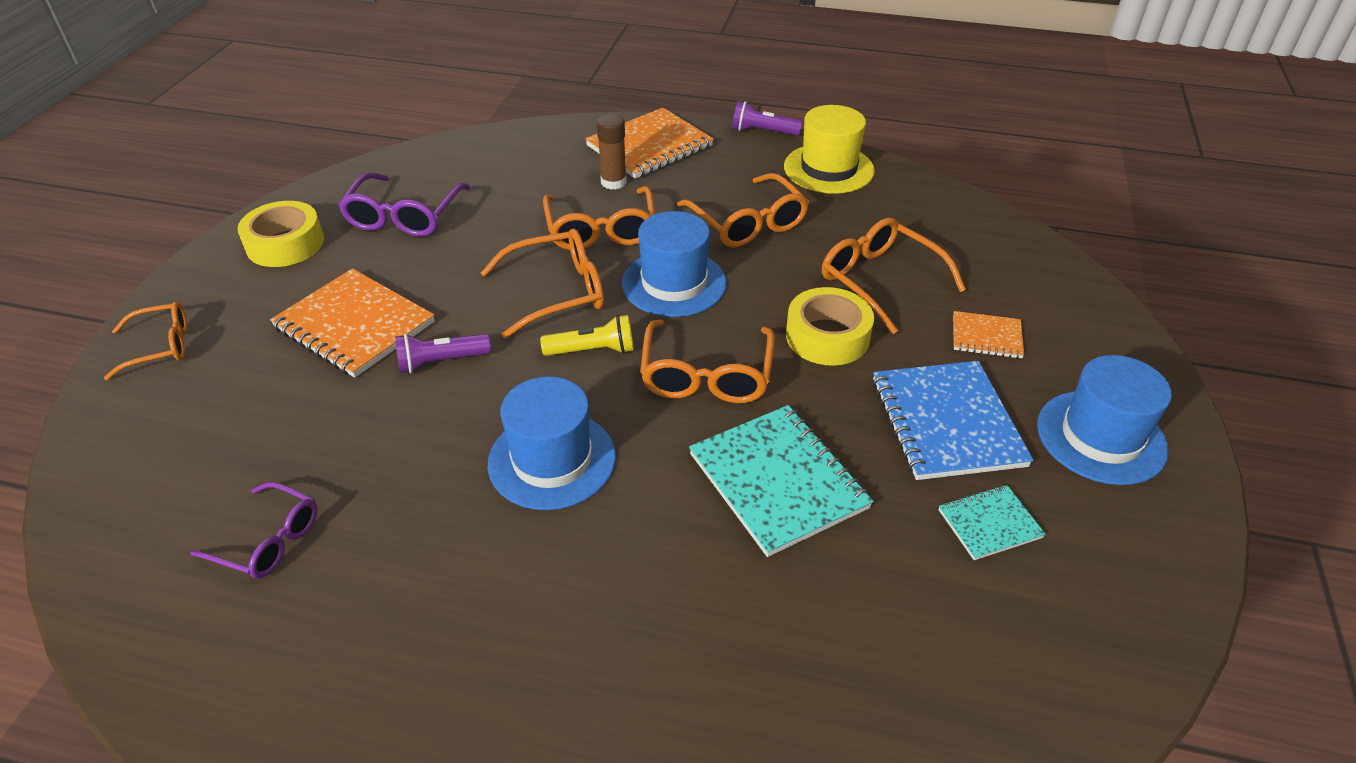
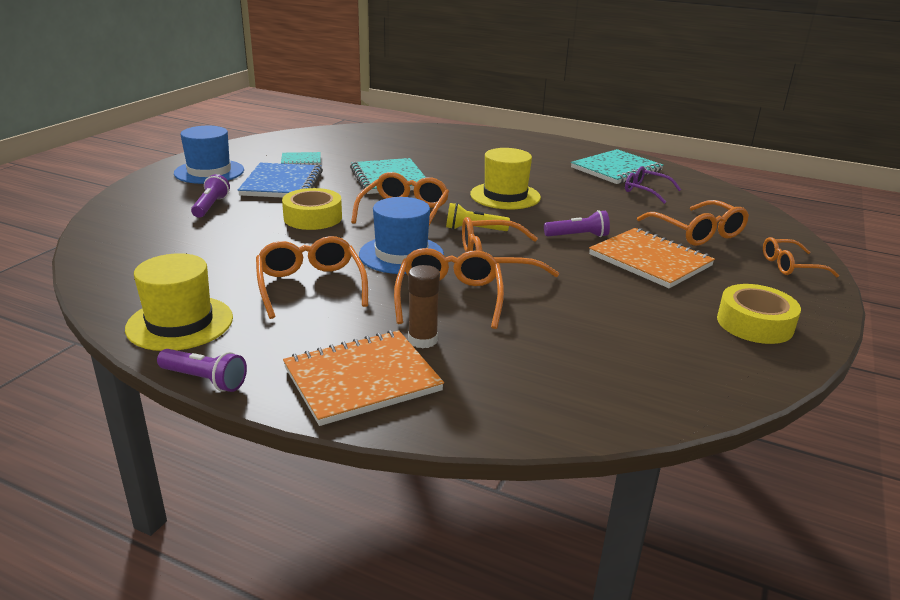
camera: 170 degrees left, 15 degrees down
(292, 646) = (616, 169): none -> turquoise notebook
(404, 216) = (647, 334): purple glasses -> none
(552, 460) = (505, 196): blue hat -> yellow hat
(880, 281) = (243, 237): orange glasses -> orange glasses (697, 232)
(986, 337) = (211, 206): orange notebook -> purple flashlight

